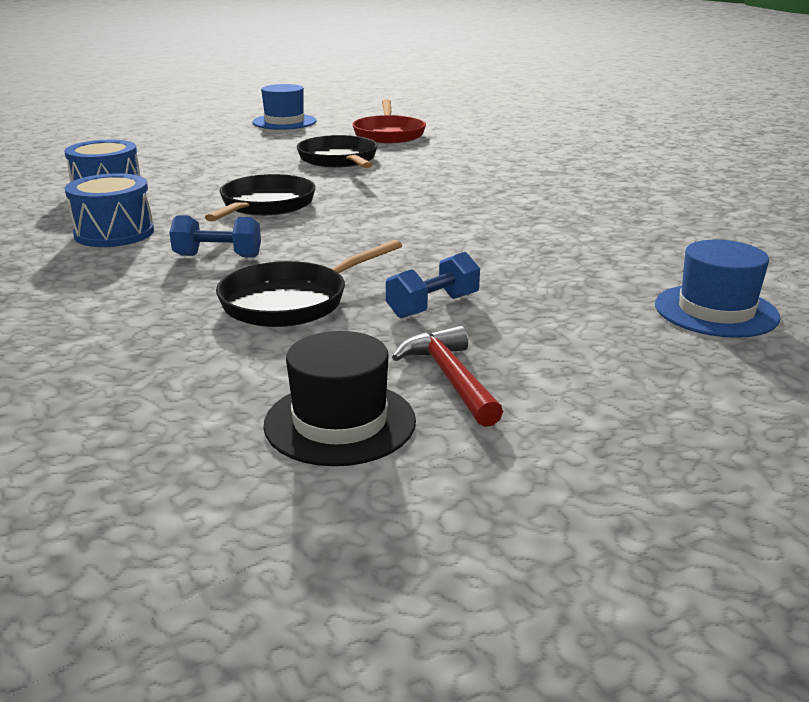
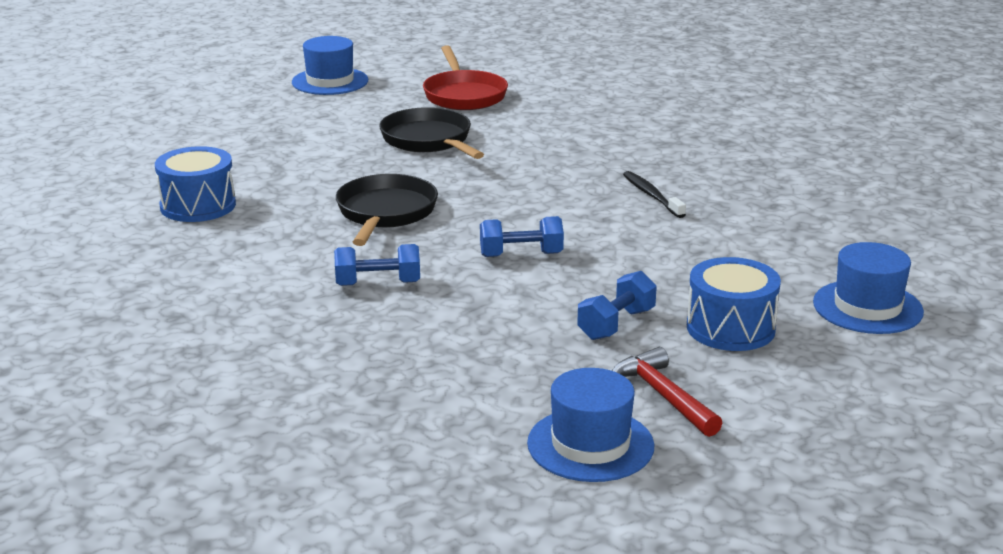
camera: 10 degrees left, 0 degrees up
(114, 233) = (249, 263): blue drum -> blue drum (730, 328)
(291, 301) = (482, 330): black pan -> none
(340, 422) = (590, 445): black hat -> blue hat
(370, 243) = (521, 255): none -> blue dumbbell
(520, 207) = (651, 195): none -> black toothbrush

